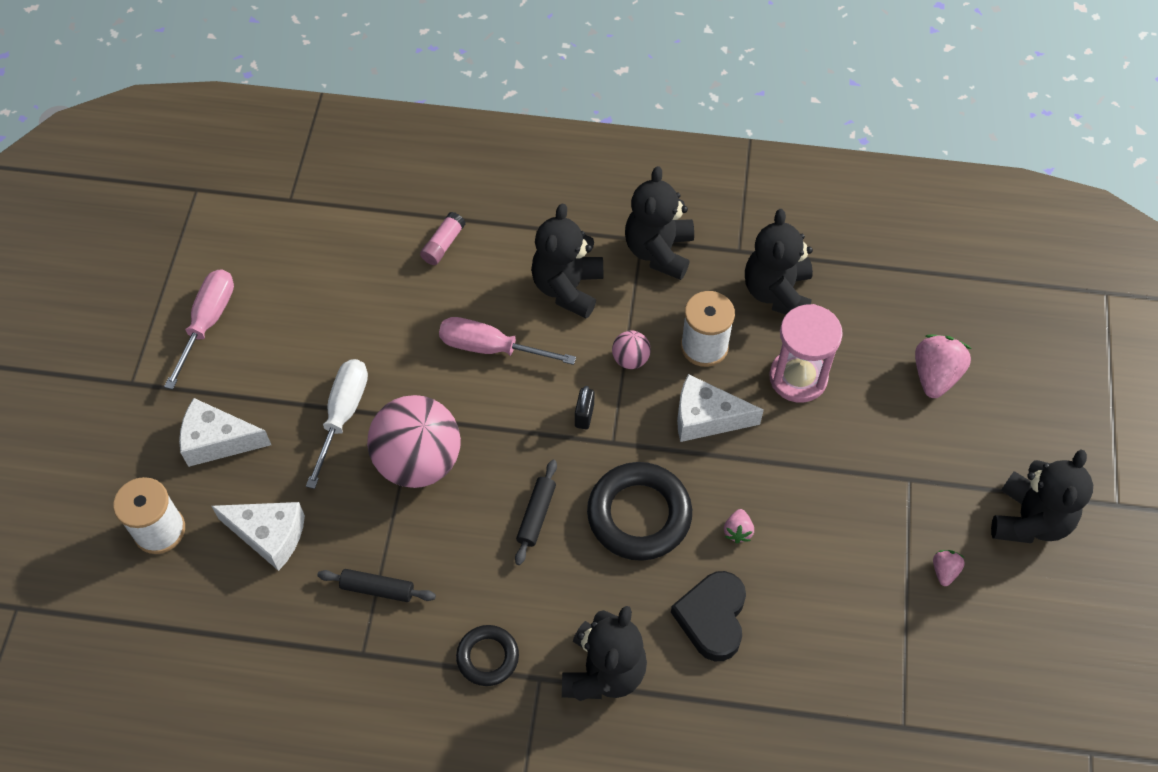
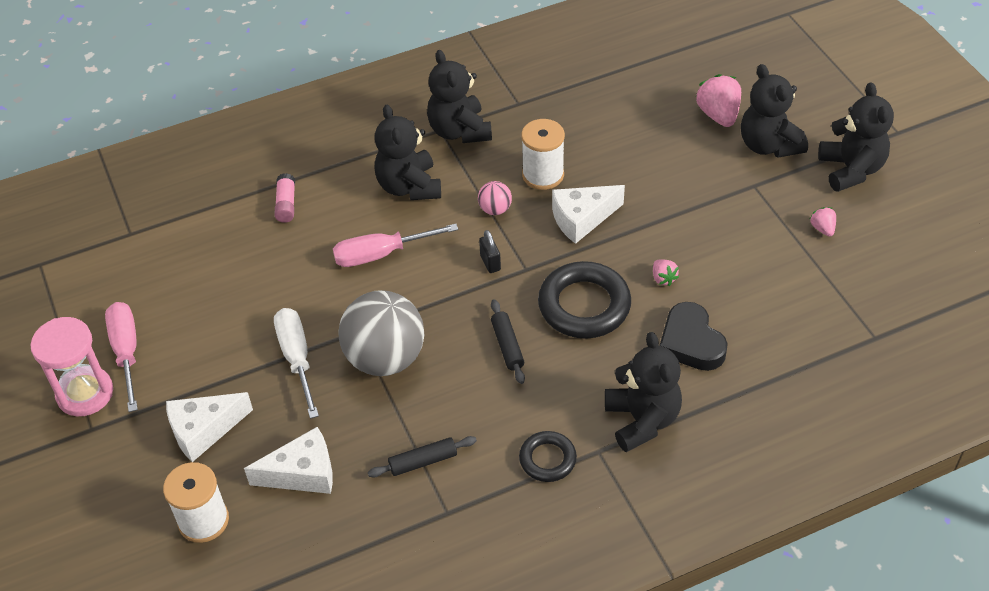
camera: 30 degrees left, 10 degrees down
(418, 461) = (385, 358): pink ball -> grey ball
(777, 292) = (567, 116): black teddy bear -> black teddy bear (768, 145)
(798, 377) = (626, 162): pink hourglass -> pink hourglass (85, 393)

